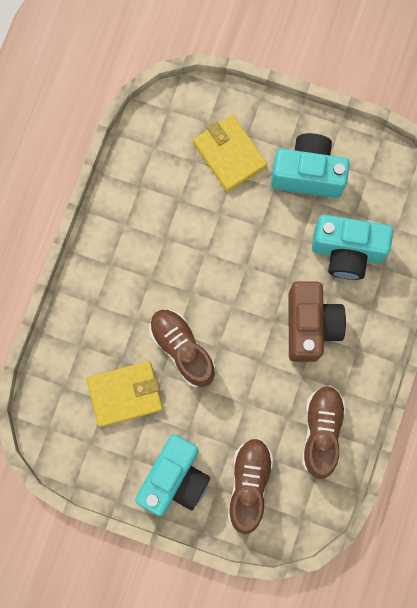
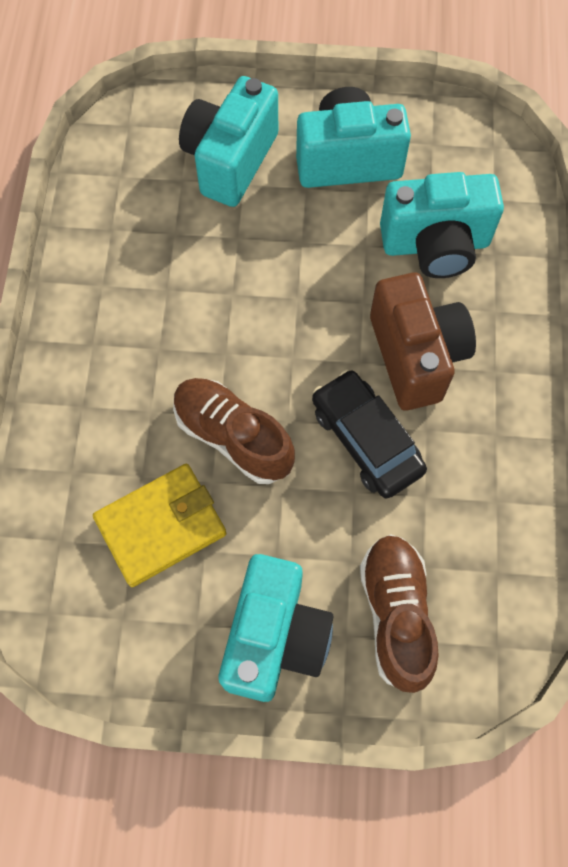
camera: 15 degrees left, 10 degrees down
(229, 154) = (230, 160): yellow wallet -> turquoise camera
(263, 372) = (366, 439): none -> black car
(321, 431) = (482, 503): brown shoe -> none

